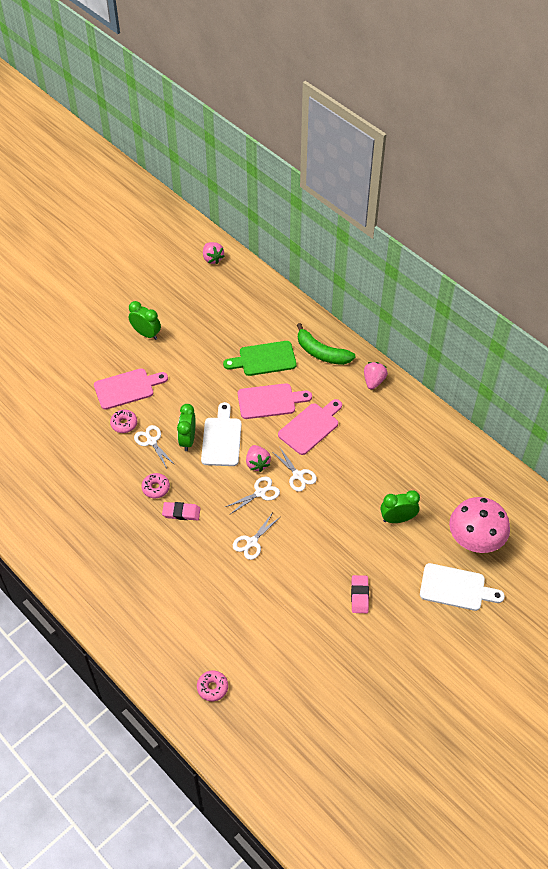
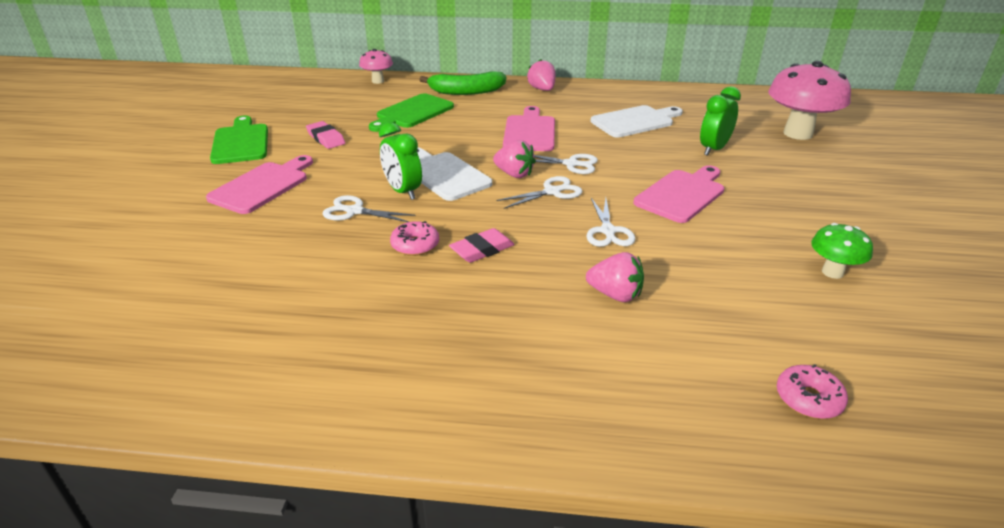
camera: 40 degrees left, 20 degrees down
(124, 424) = (294, 213): pink donut -> none
(146, 334) = (240, 142): green clock -> green cutting board
(212, 258) = (266, 80): pink strawberry -> pink strawberry (615, 295)
(260, 492) = (552, 192): white scissors -> white scissors turned 45 degrees clockwise
(269, 401) = (460, 133): pink cutting board -> pink cutting board (682, 194)
(279, 302) = (378, 81): none -> pink mushroom
(320, 646) = (832, 272): none -> green mushroom
(359, 595) = (786, 212): pink eraser -> pink eraser (326, 138)
(456, 588) = (846, 165): white cutting board -> white cutting board (635, 121)

